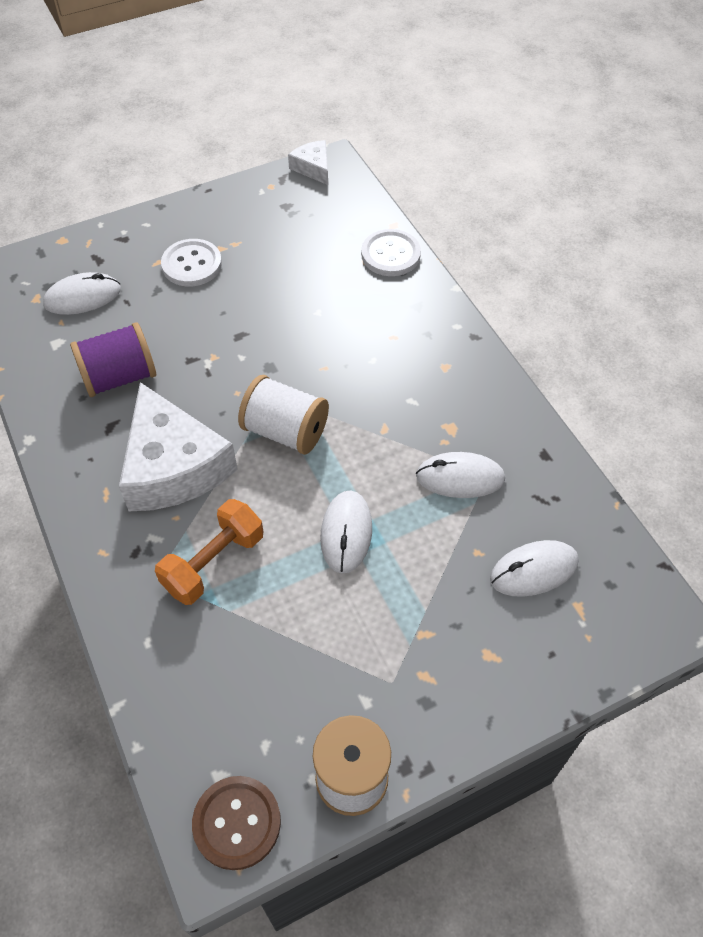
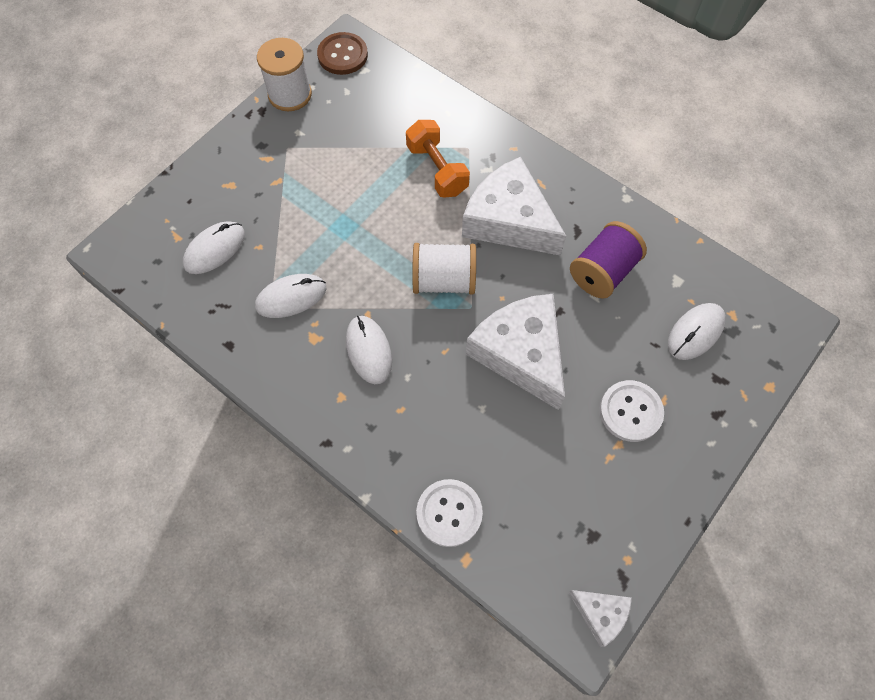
camera: 155 degrees right, 10 degrees up
(213, 563) = (437, 169): orange dumbbell -> orange dumbbell turned 45 degrees counterclockwise
(253, 339) = (521, 353): none -> white cheese
(346, 533) = (358, 223): white mouse -> white mouse (368, 350)

